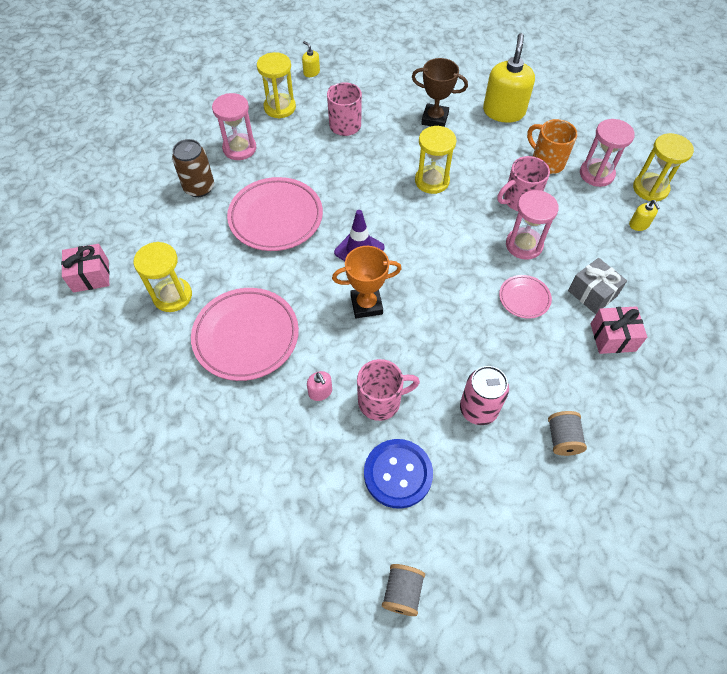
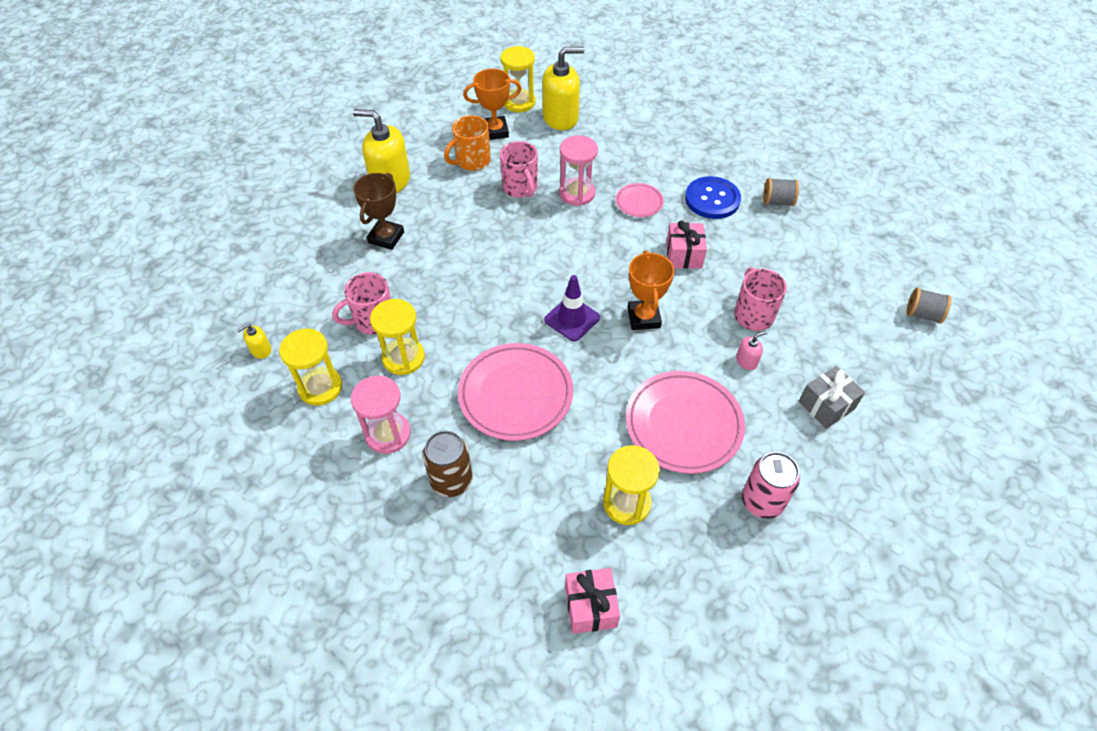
camera: 85 degrees left, 5 degrees down
(398, 474) = (823, 308): blue button -> blue button (712, 199)
(432, 181) = (482, 250): yellow hourglass -> yellow hourglass (403, 358)
(478, 409) = (755, 248): pink can -> pink can (762, 501)
(592, 293) = (635, 159): grey gift -> grey gift (826, 405)
(596, 174) = (495, 131): pink hourglass -> orange trophy
(612, 337) = (680, 156): pink gift -> pink gift (684, 255)
(639, 224) = (560, 117): yellow soap dispenser -> yellow soap dispenser, size x2.27

